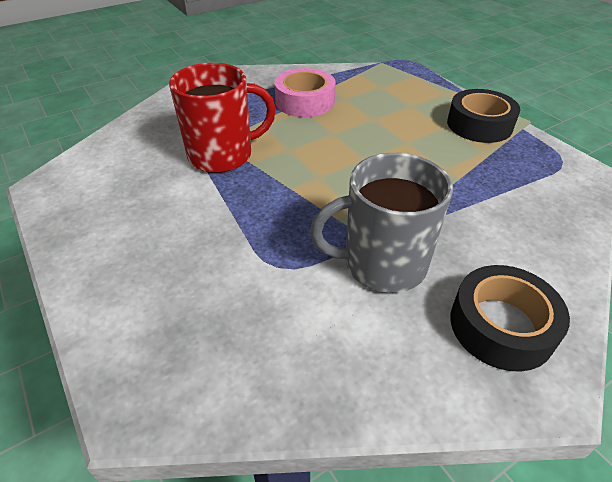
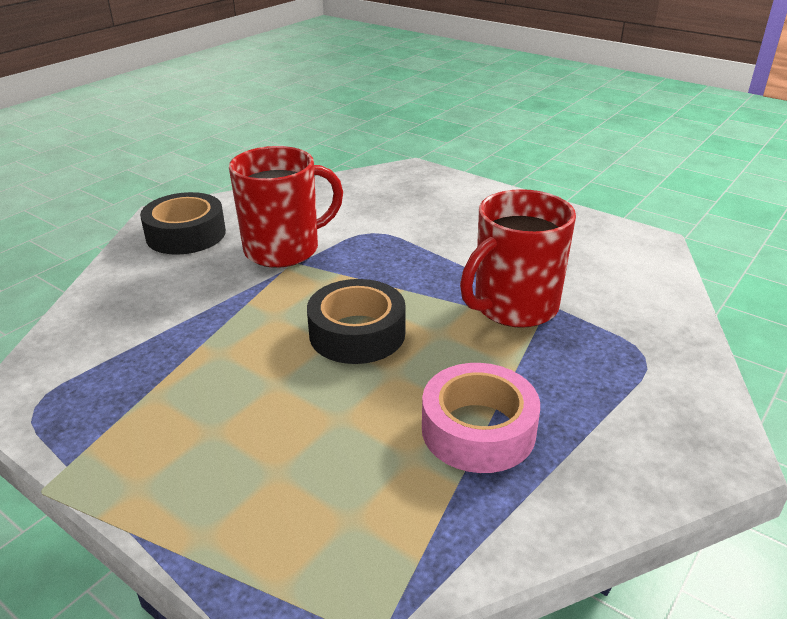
camera: 160 degrees right, 10 degrees down
(382, 264) = (284, 249): grey mug -> red mug
(479, 125) = (148, 453): black tape -> black tape (357, 333)

